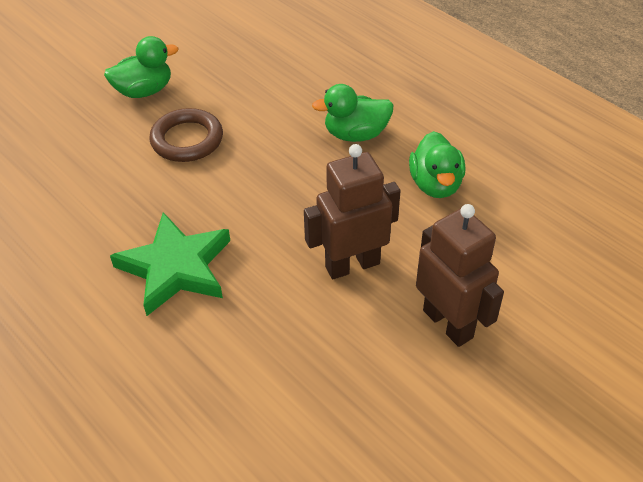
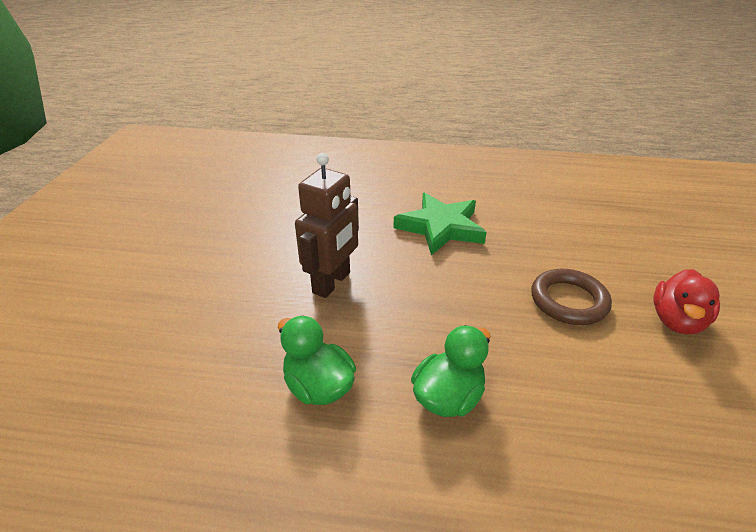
camera: 140 degrees right, 10 degrees down
(144, 91) = (676, 321): green duck -> red duck
(448, 323) = (232, 282): brown robot -> none

